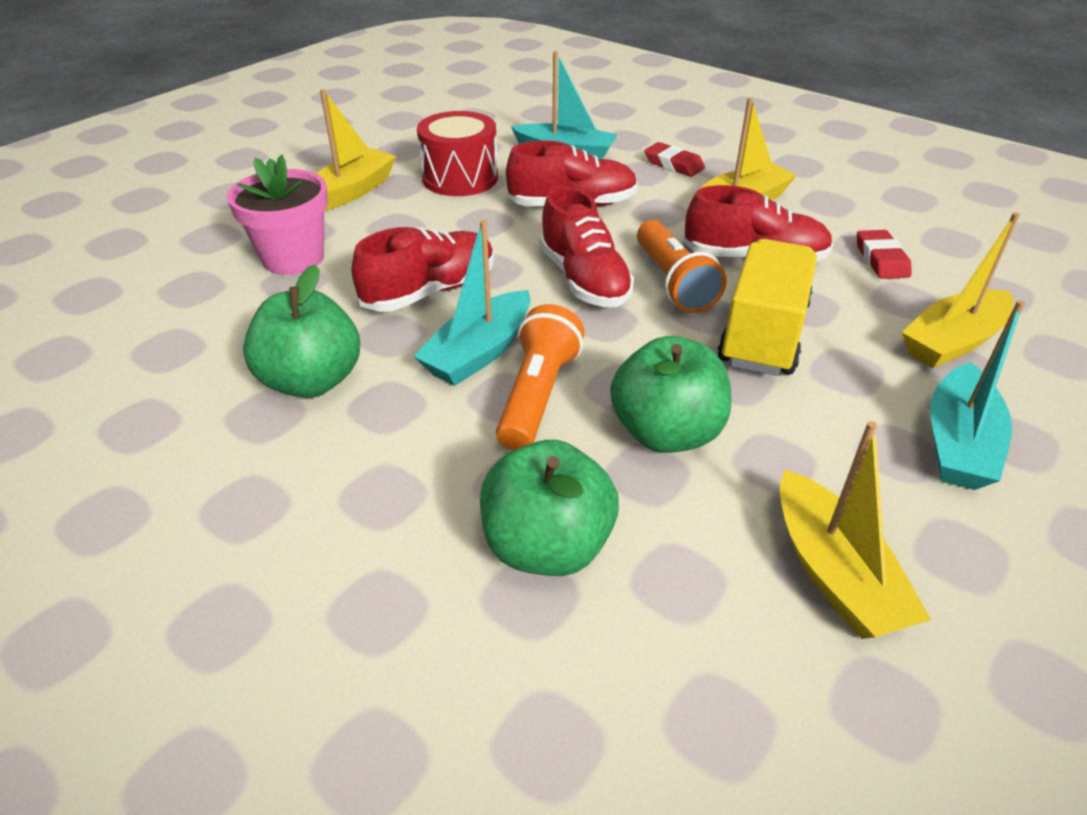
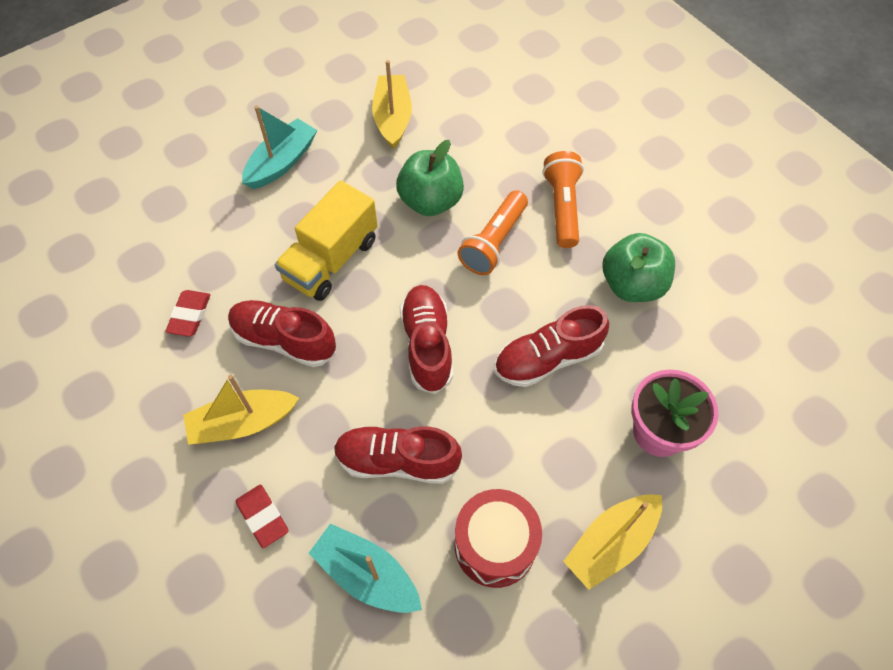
camera: 165 degrees left, 20 degrees up
(479, 352) = (522, 286): turquoise boat -> none
(547, 546) = (514, 155): green apple -> none
(673, 282) = (362, 326): orange flashlight -> orange flashlight (562, 207)
(952, 342) = (217, 227): yellow boat -> none

